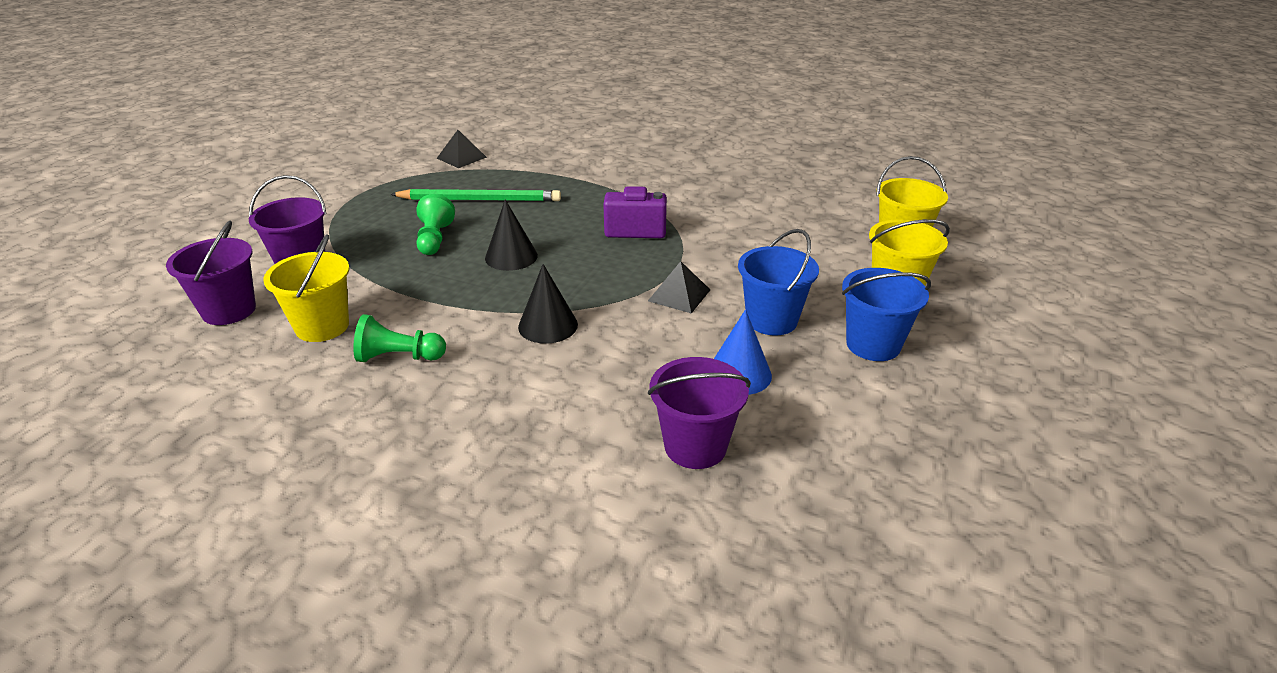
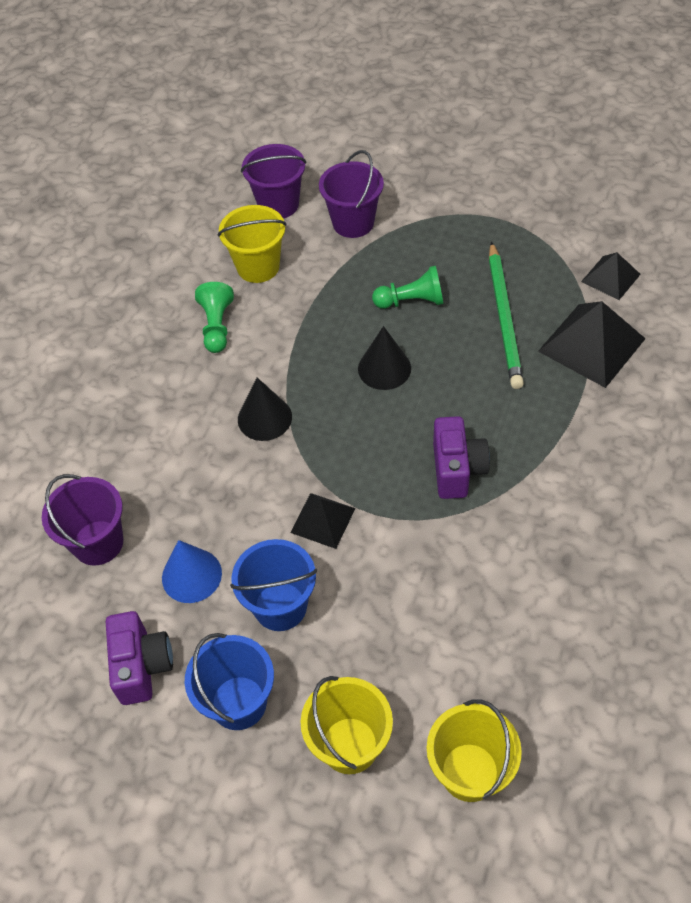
camera: 90 degrees right, 20 degrees up
(527, 170) = (592, 344): none -> black pyramid
(848, 406) = (142, 666): none -> purple camera

